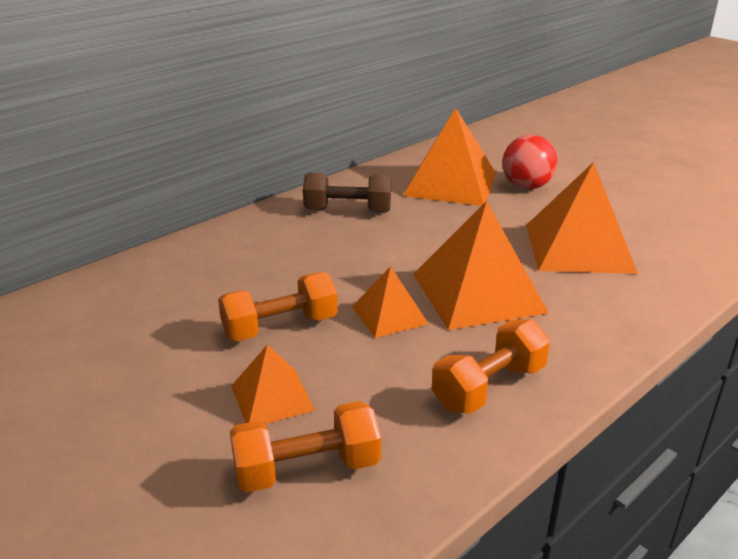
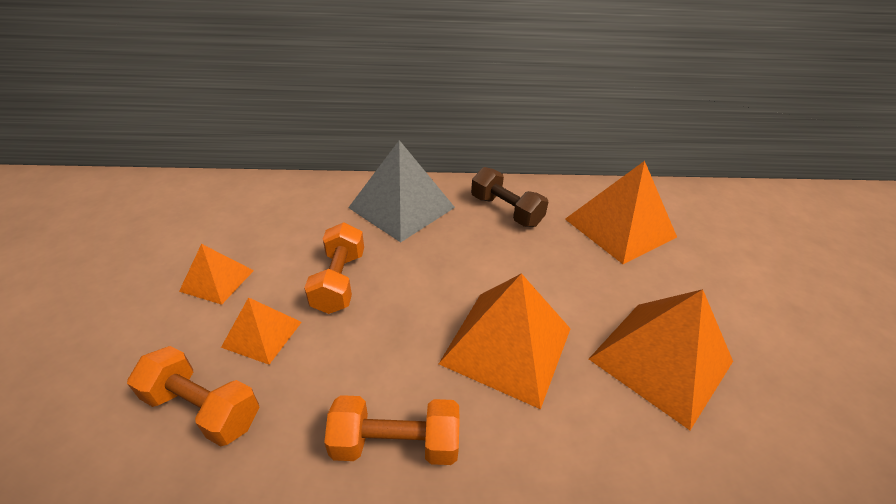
camera: 40 degrees right, 10 degrees up
(248, 249) = (401, 207): none -> grey pyramid
(280, 327) = (339, 281): orange dumbbell -> orange dumbbell turned 75 degrees clockwise
(389, 315) = (416, 320): orange pyramid -> orange pyramid (217, 280)
(526, 186) = (690, 265): red ball -> none

